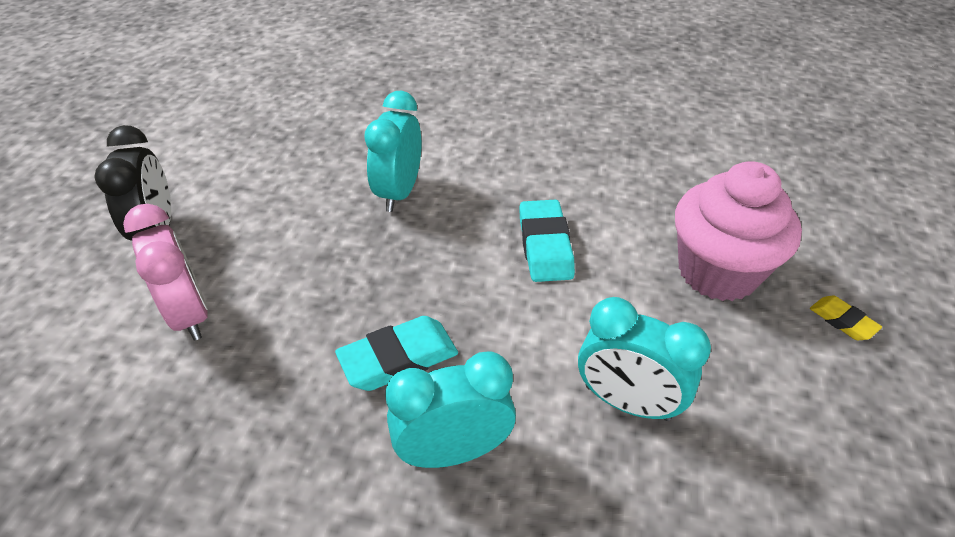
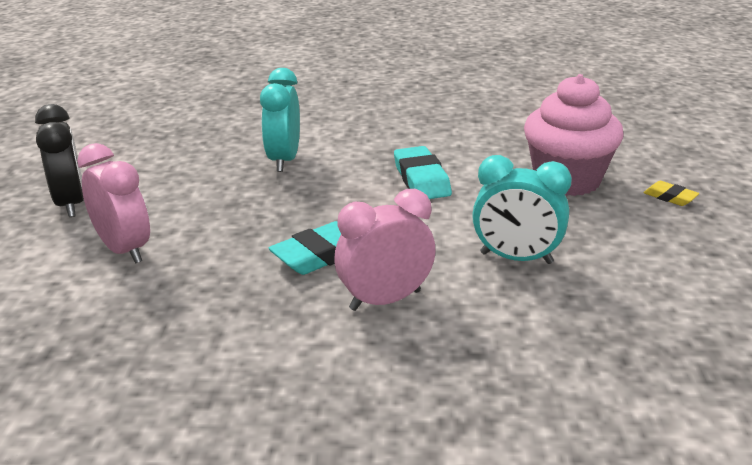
camera: 10 degrees left, 15 degrees down
(453, 451) = (385, 300): turquoise clock -> pink clock

